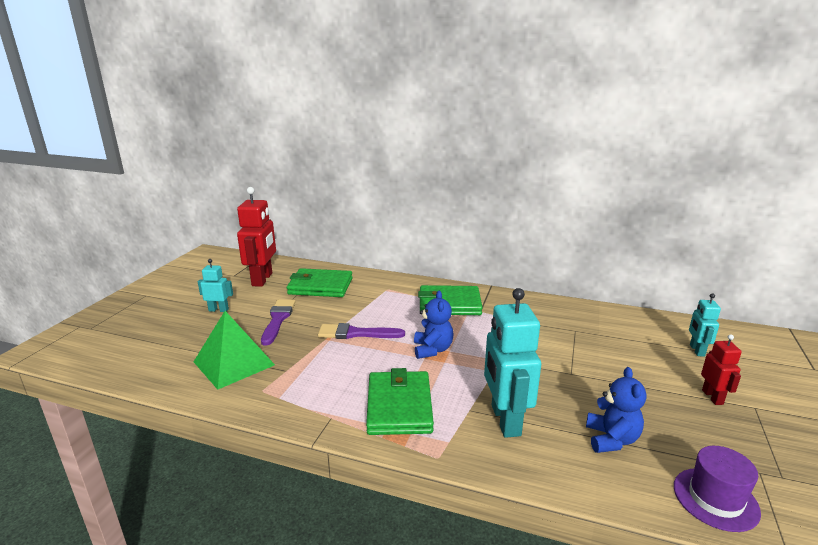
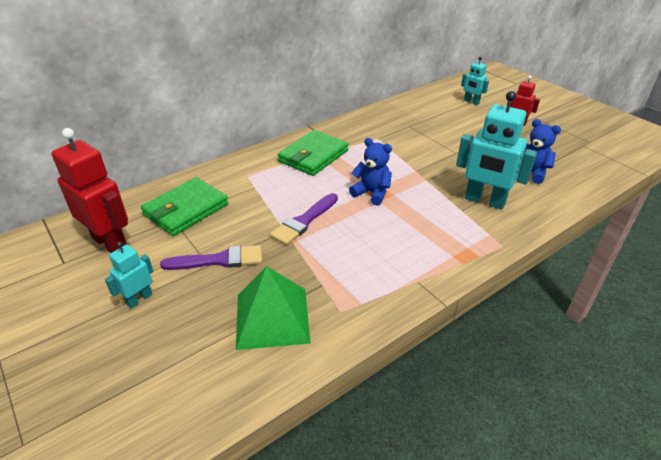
camera: 55 degrees left, 15 degrees up
(278, 319) = (219, 260): purple brush -> purple brush turned 135 degrees clockwise
(399, 406) = (432, 240): green wallet -> none
(715, 499) = (595, 168): purple hat -> none

